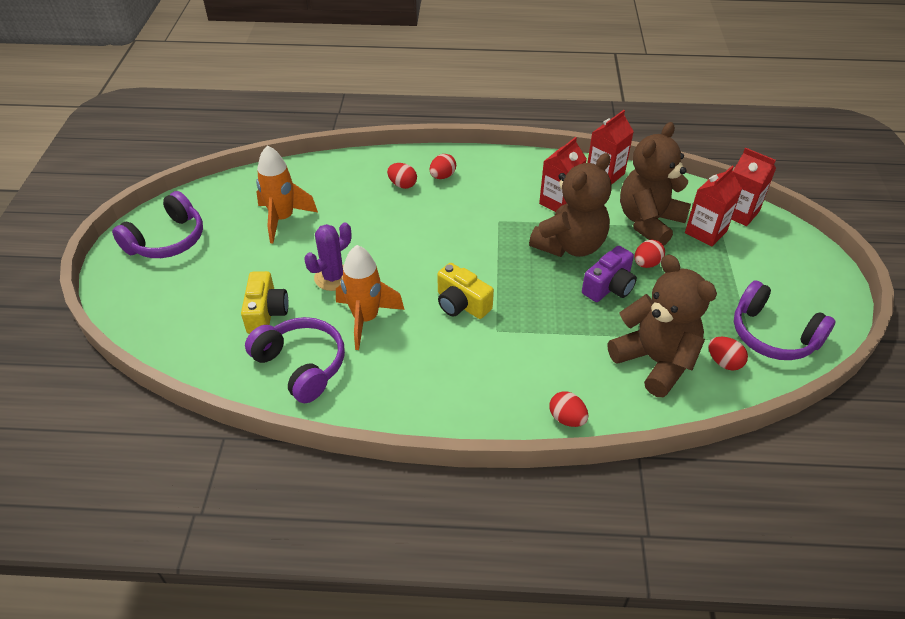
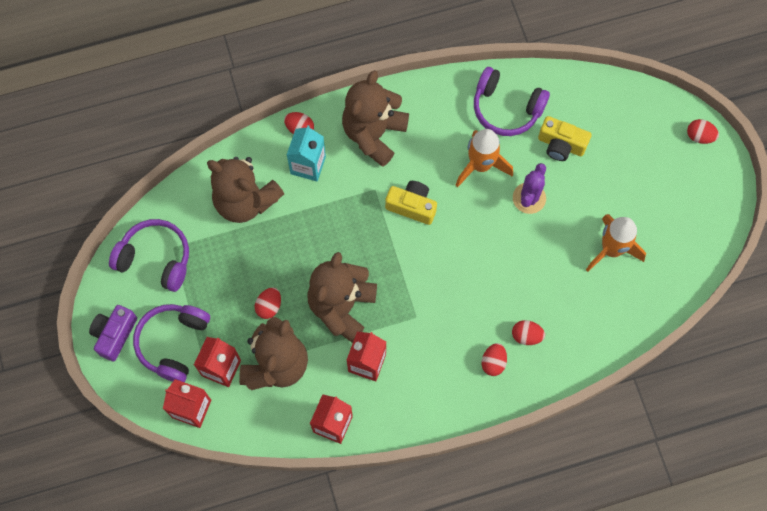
camera: 160 degrees right, 25 degrees up
(167, 240) = (694, 190): purple headphones -> purple headphones (173, 343)
(266, 313) = (561, 145): yellow camera -> yellow camera turned 45 degrees counterclockwise
(474, 385) = (374, 134): none -> brown teddy bear
(568, 376) = (308, 165): none -> turquoise carton
(609, 287) = (296, 267): purple camera -> purple camera (114, 334)
(724, 362) = (193, 217): red egg -> red egg (699, 136)

